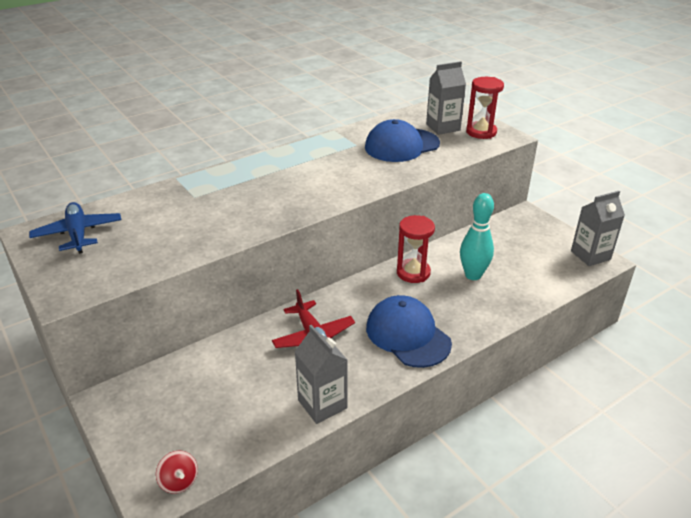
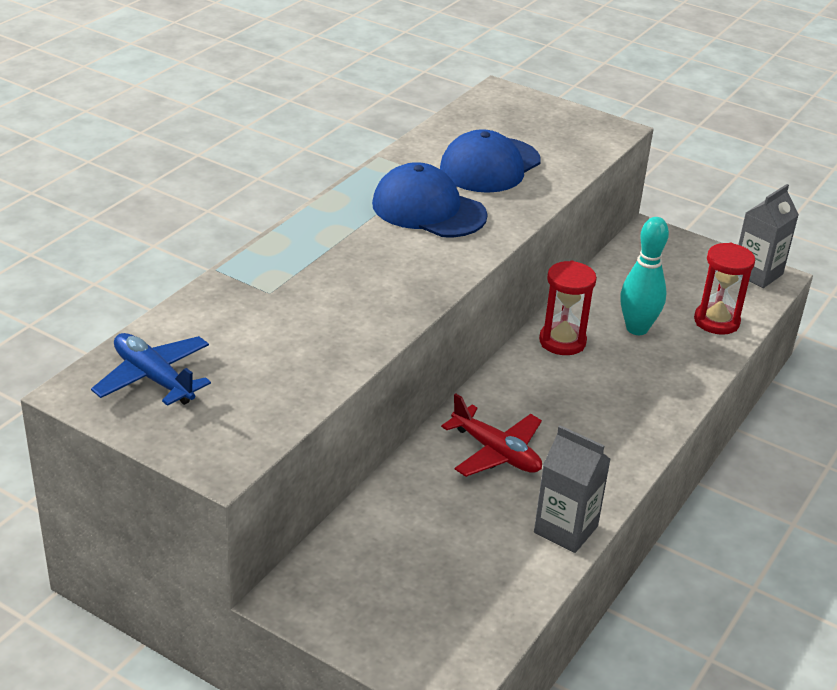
camera: 25 degrees left, 0 degrees up
(179, 481) = (463, 661): red spinning top -> none
(408, 335) = (608, 422): blue cap -> blue cap (428, 209)
(443, 127) = (523, 129): grey carton -> none
(481, 132) = (577, 128): red hourglass -> red hourglass (716, 321)

